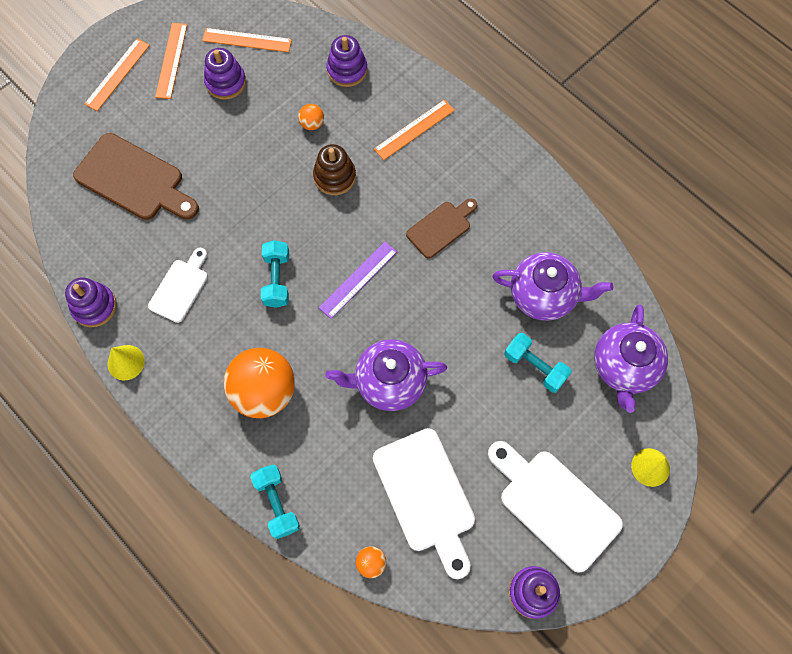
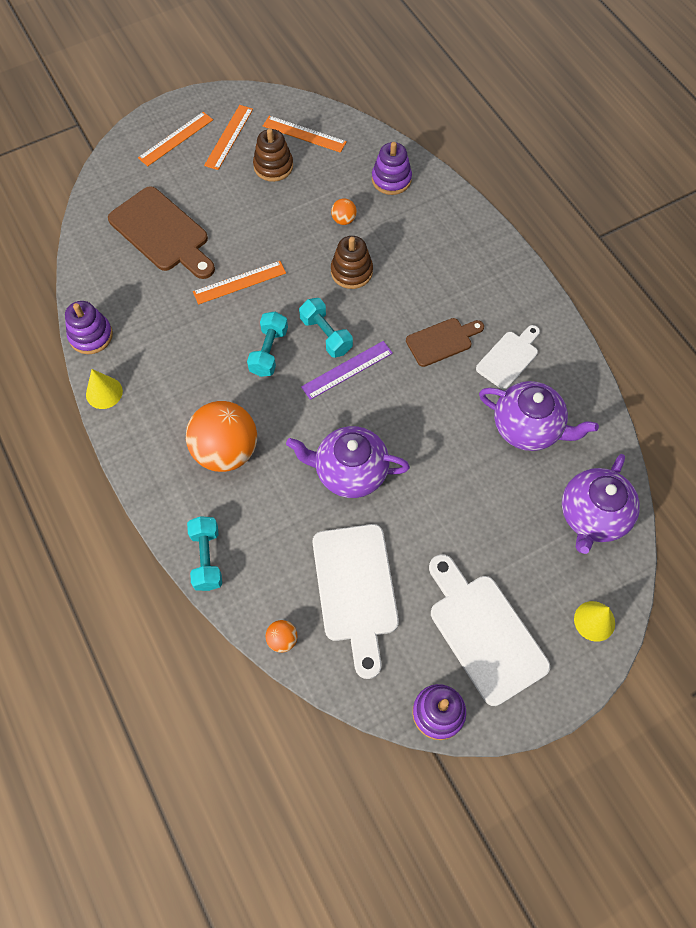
camera: 15 degrees right, 5 degrees down
(180, 287) = (175, 338): white cutting board -> white cutting board (509, 358)
(226, 82) = (273, 166): purple stacking toy -> brown stacking toy
(414, 129) = (441, 246): orange ruler -> orange ruler (239, 282)
(535, 367) = (500, 493): turquoise dumbbell -> turquoise dumbbell (326, 335)

